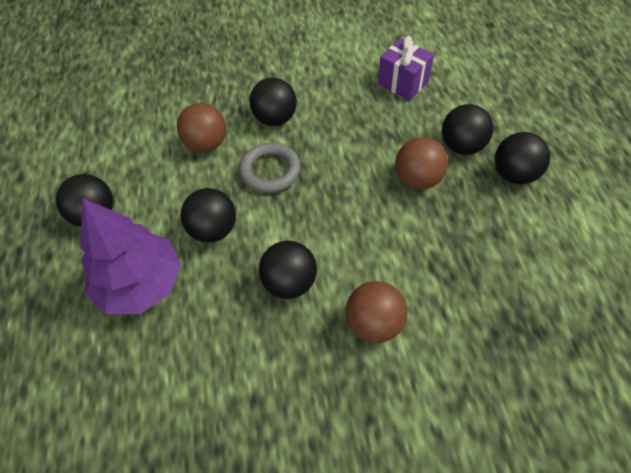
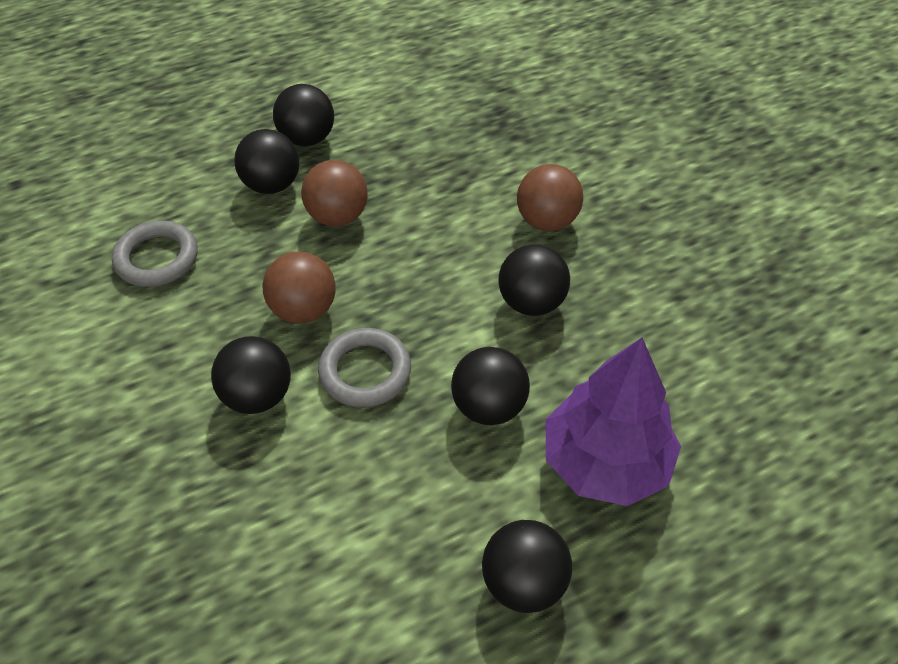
camera: 110 degrees left, 5 degrees down
(206, 144) = (333, 475): brown ball -> brown ball (304, 310)
(403, 83) = (157, 258): purple gift -> grey ring

